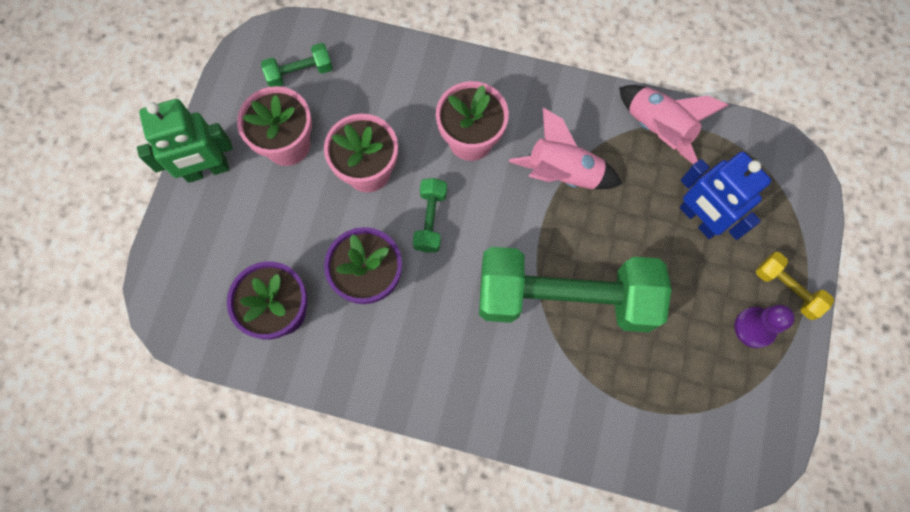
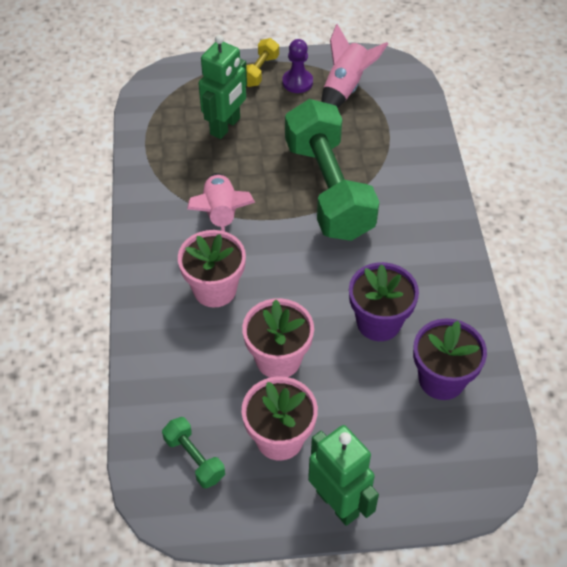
camera: 110 degrees left, 20 degrees down
(430, 220) = (304, 296): green dumbbell -> none
(658, 129) = (155, 166): pink rocket -> pink rocket (345, 88)
(699, 219) = (225, 126): blue robot -> green robot

